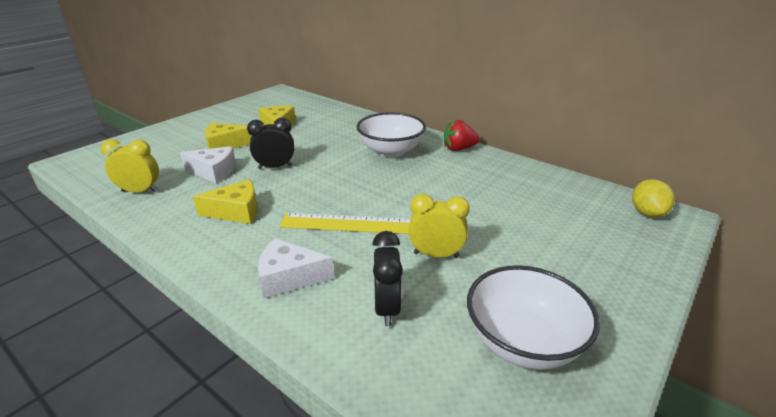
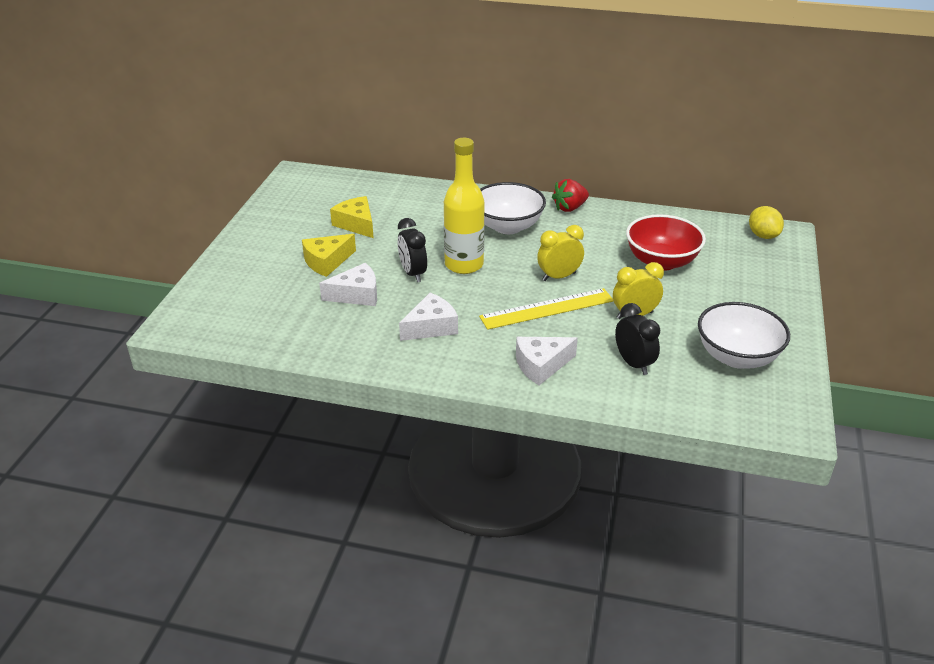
camera: 25 degrees left, 5 degrees up
(140, 191) = (309, 335): yellow clock -> yellow clock (559, 277)
(236, 211) = (431, 327): yellow cheese -> white cheese
(275, 167) = (413, 273): black clock -> black clock turned 75 degrees counterclockwise
(322, 170) = (464, 265): none -> yellow bottle
(510, 211) = (661, 261): none -> red bowl

